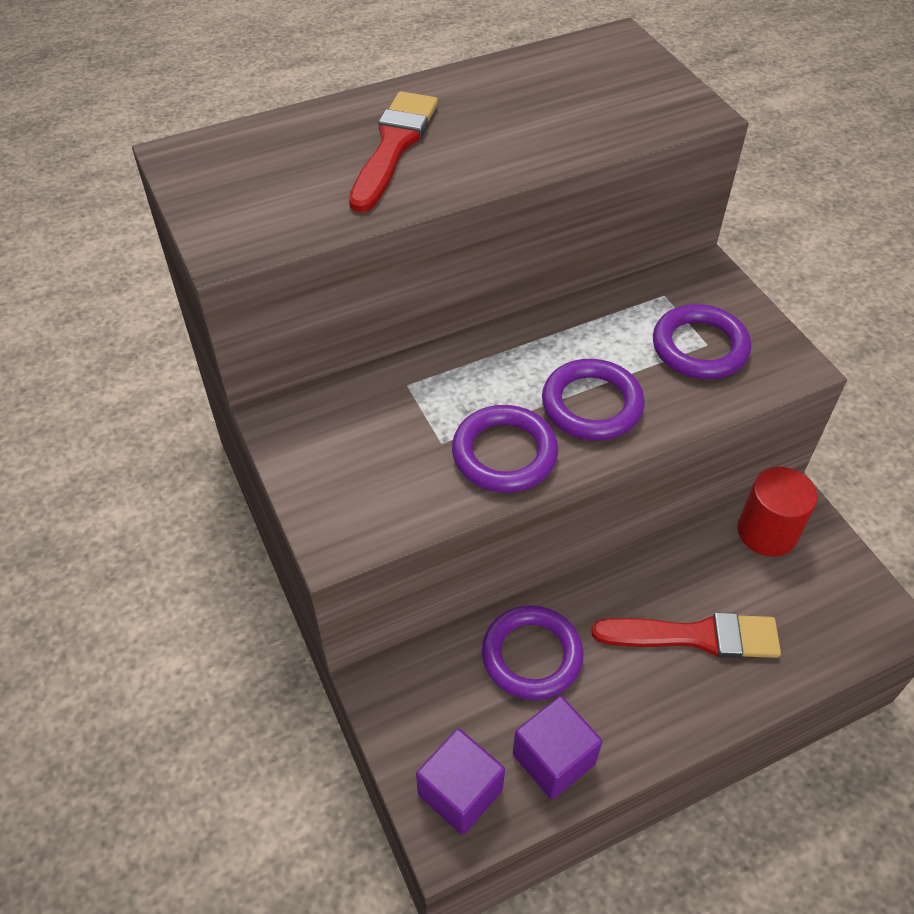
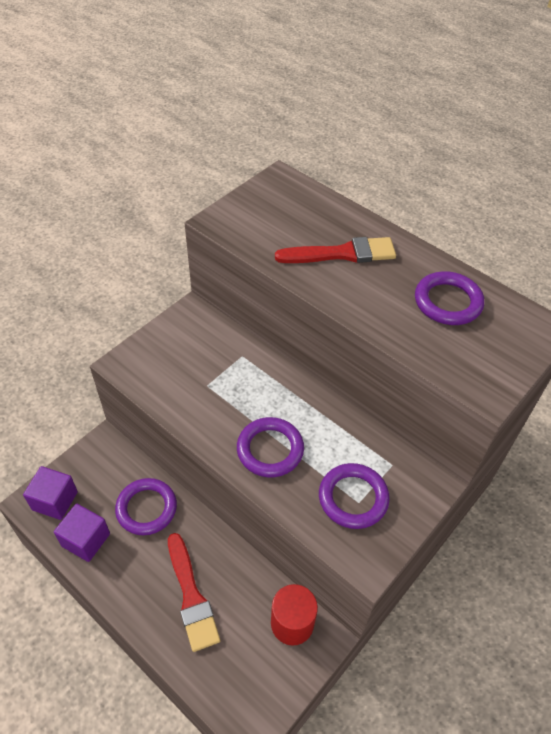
camera: 65 degrees right, 0 degrees up
(504, 453) = (211, 417): purple ring -> purple ring (447, 302)

